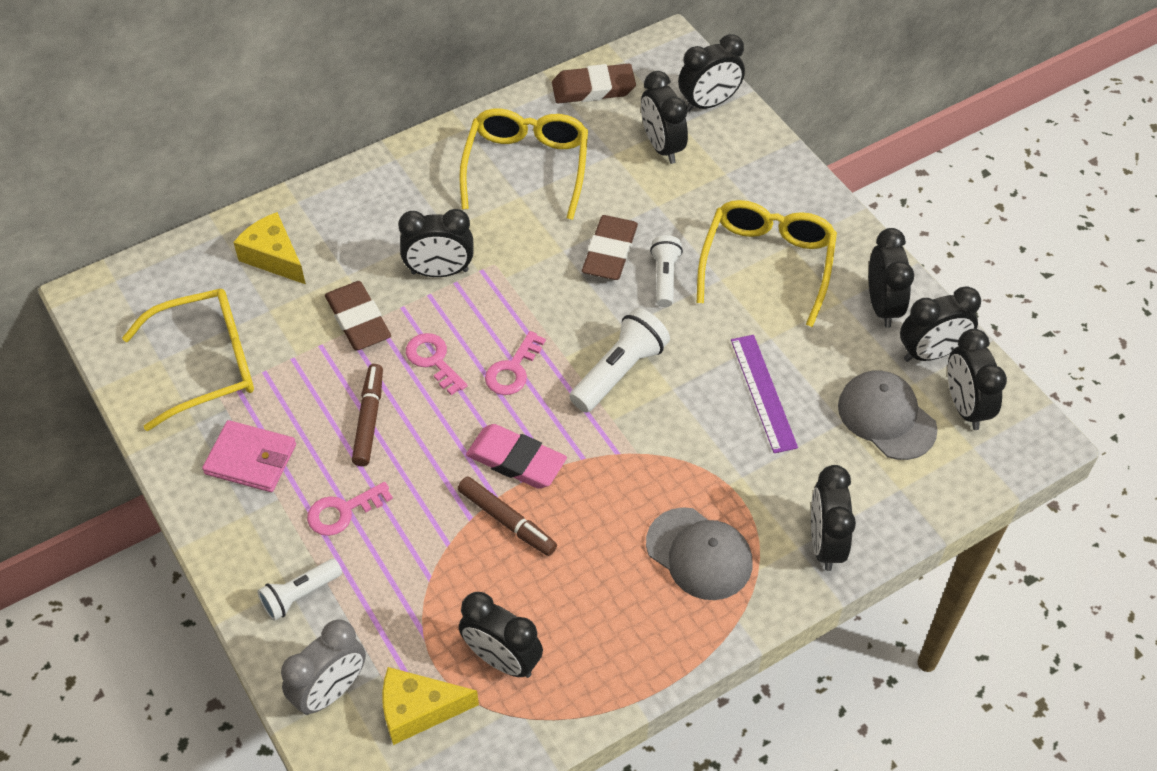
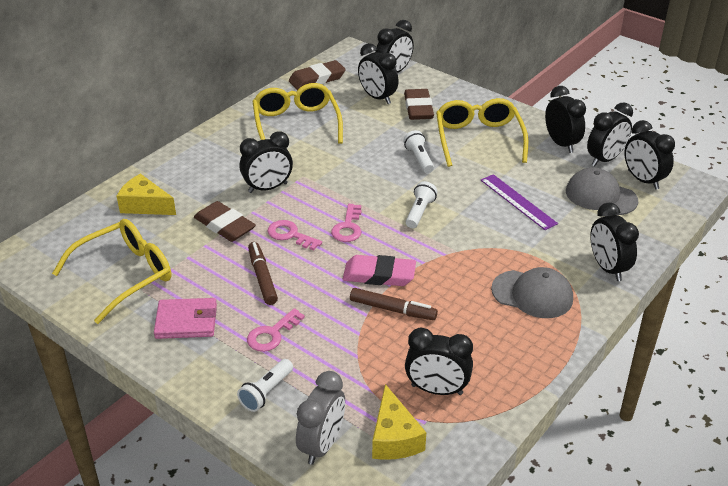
camera: 20 degrees left, 15 degrees down
(418, 710) = (394, 437): yellow cheese -> yellow cheese turned 75 degrees counterclockwise
(610, 252) = (376, 154): brown eraser -> brown eraser (418, 108)
(619, 372) = (419, 212): white flashlight -> white flashlight, size x0.65

